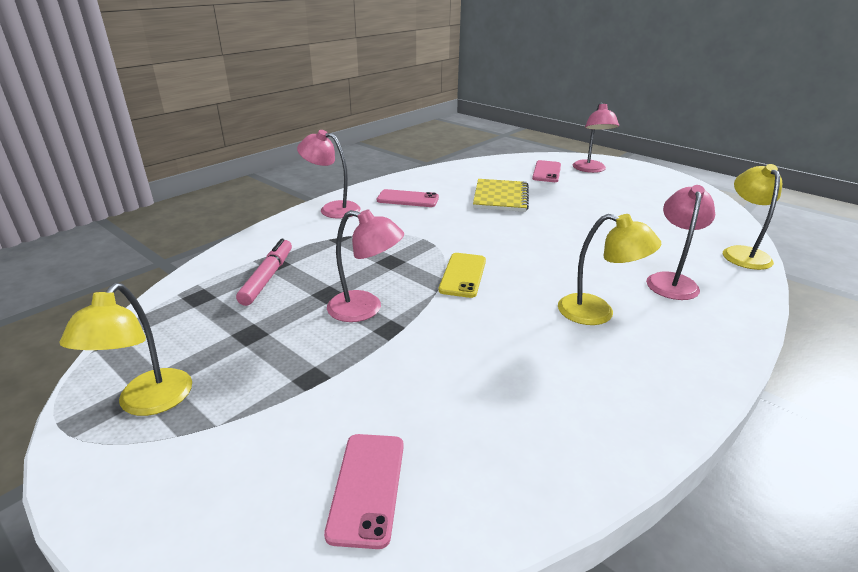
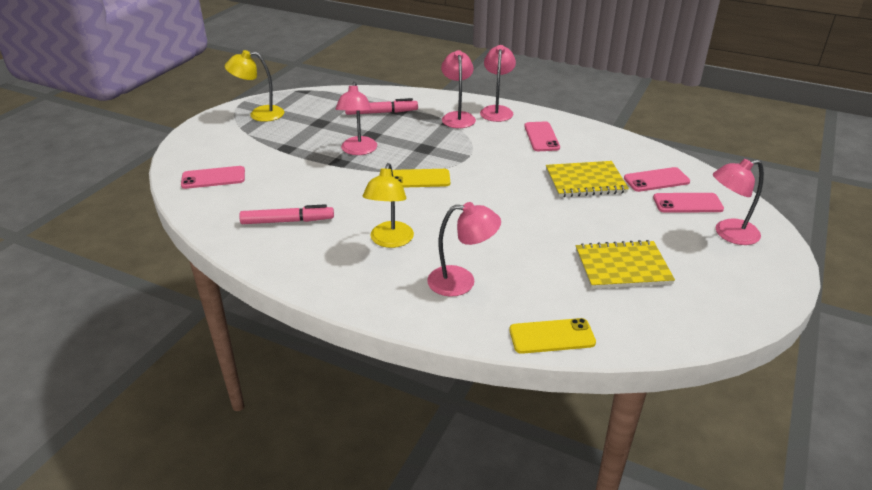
camera: 75 degrees right, 5 degrees up
(328, 231) = (457, 117): none -> pink lamp
(508, 174) = (656, 180): none -> pink phone
(542, 395) = (287, 221): none -> pink marker
(637, 209) = (622, 267): none -> yellow notebook
(742, 253) = (551, 336): yellow lamp -> yellow phone

